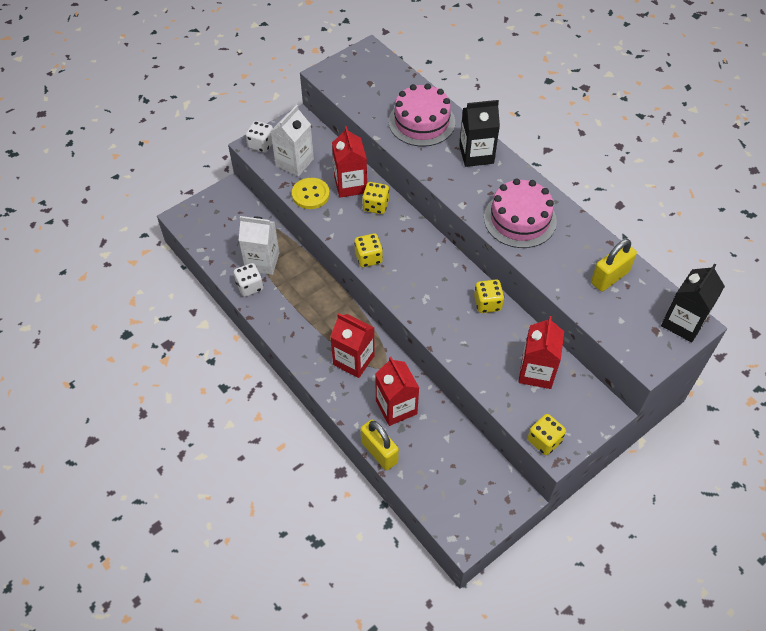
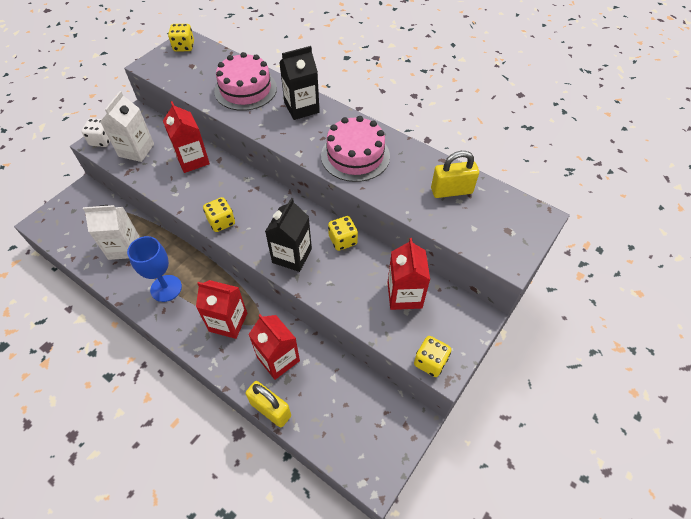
camera: 15 degrees left, 0 degrees up
(250, 286) = (114, 274): white dice -> none
(298, 312) = (166, 288): none -> blue goblet
(310, 194) = (156, 175): yellow button -> none
(376, 206) = (220, 174): yellow dice -> yellow dice (184, 47)
(610, 277) = (451, 191): yellow padlock -> yellow padlock turned 45 degrees clockwise
(683, 323) = (530, 218): black carton -> black carton (292, 255)

